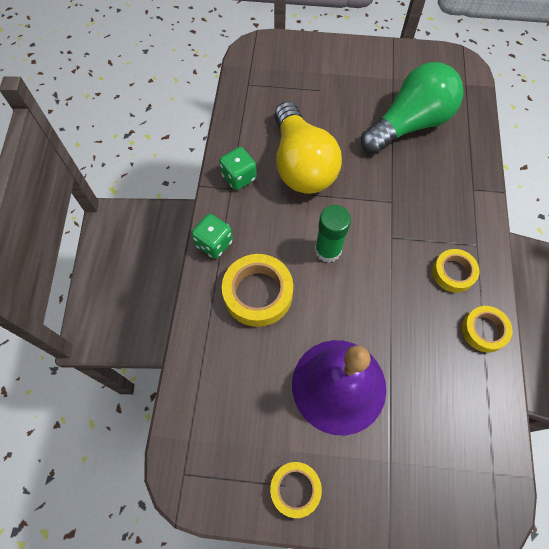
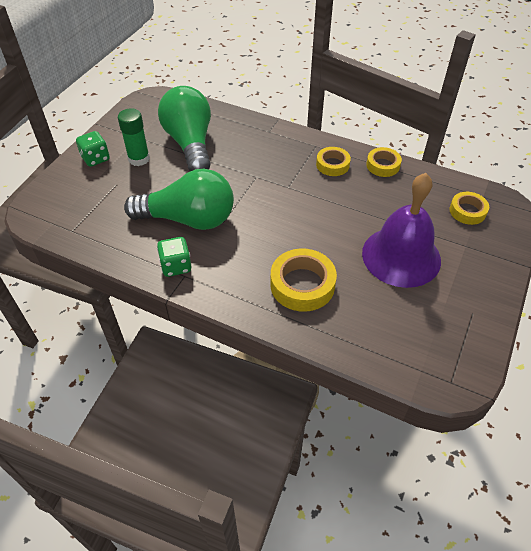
camera: 70 degrees left, 15 degrees down
(214, 243) = (238, 303): green dice -> green dice (95, 158)
(295, 489) = (476, 307): yellow tape -> yellow tape (467, 211)
(301, 164) = (188, 219): yellow light bulb -> green light bulb
(328, 250) = (282, 227): green glue stick -> green glue stick (139, 159)

